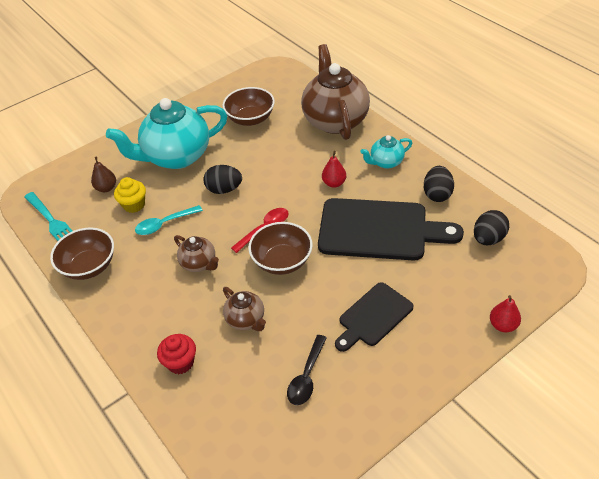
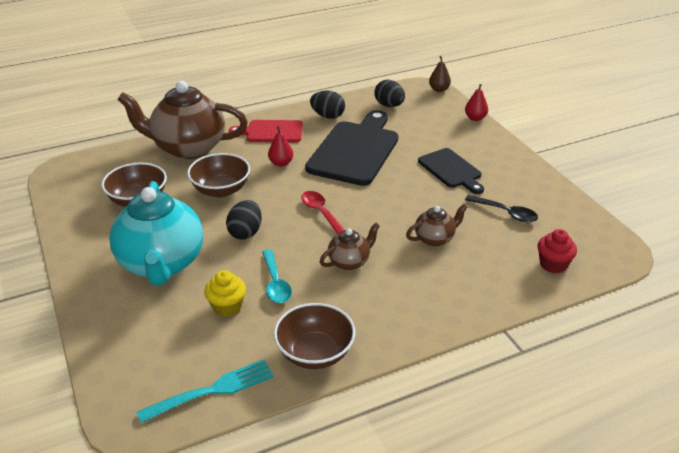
camera: 80 degrees left, 10 degrees down
(106, 188) = (178, 331): brown pear -> brown pear (439, 89)
(180, 362) = (476, 286): red cupcake -> red cupcake (553, 264)
(282, 261) = (369, 208): brown bowl -> brown bowl (221, 190)
(386, 162) = (271, 132): turquoise teapot -> red cutting board

